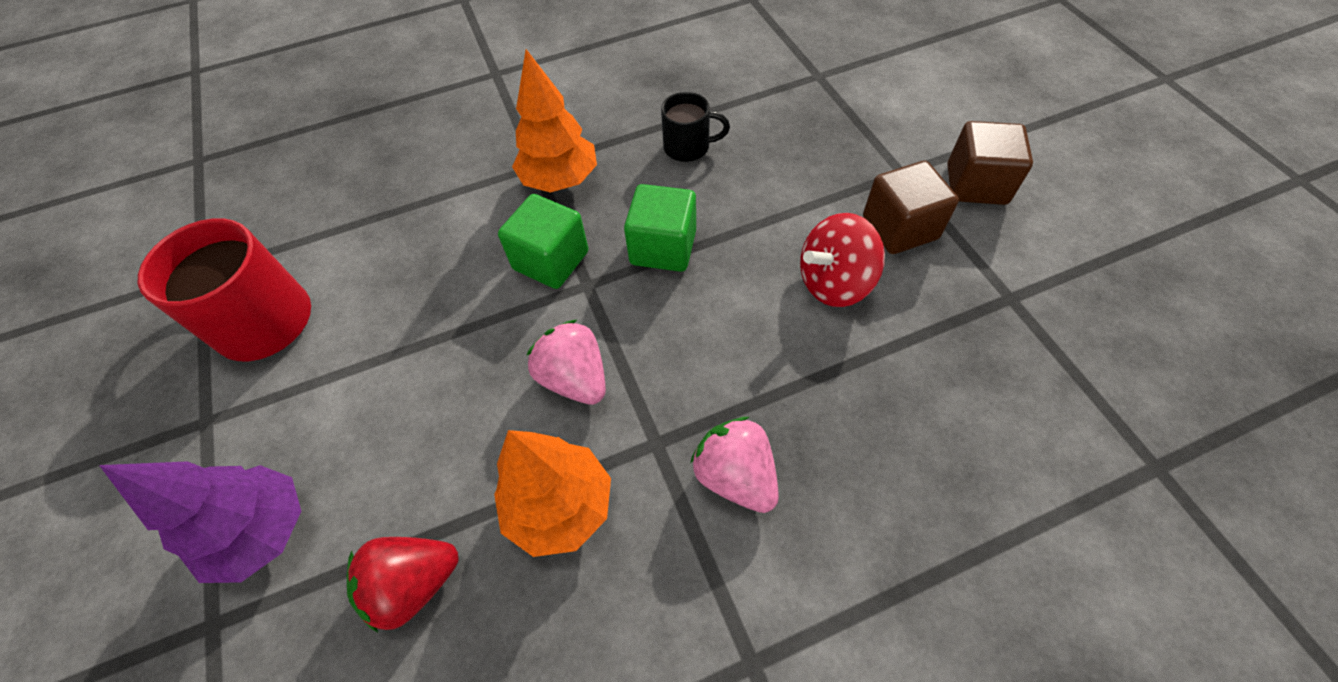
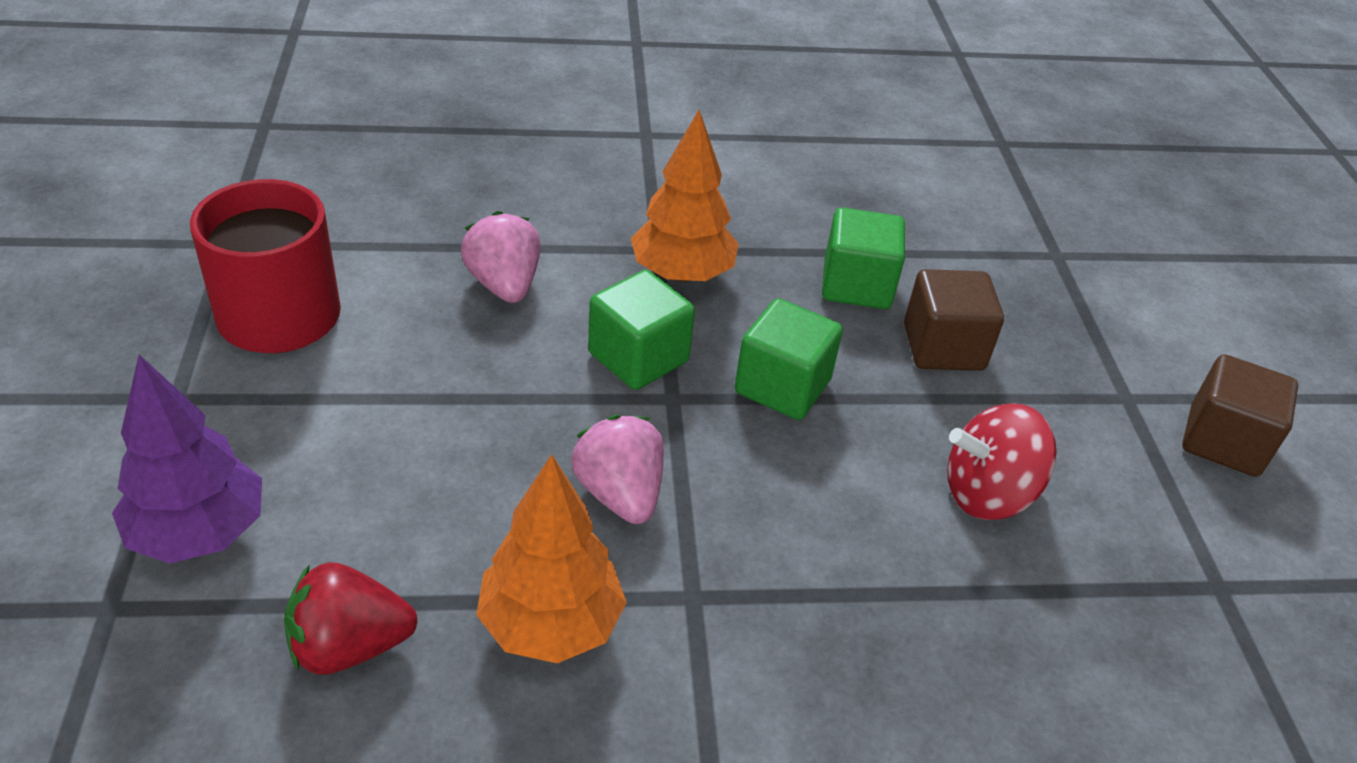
camera: 10 degrees right, 15 degrees down
(688, 147) = (856, 285): black mug -> green cube
(735, 476) = (779, 665): pink strawberry -> pink strawberry (504, 284)
(899, 228) = (1099, 460): brown cube -> brown cube (943, 347)

